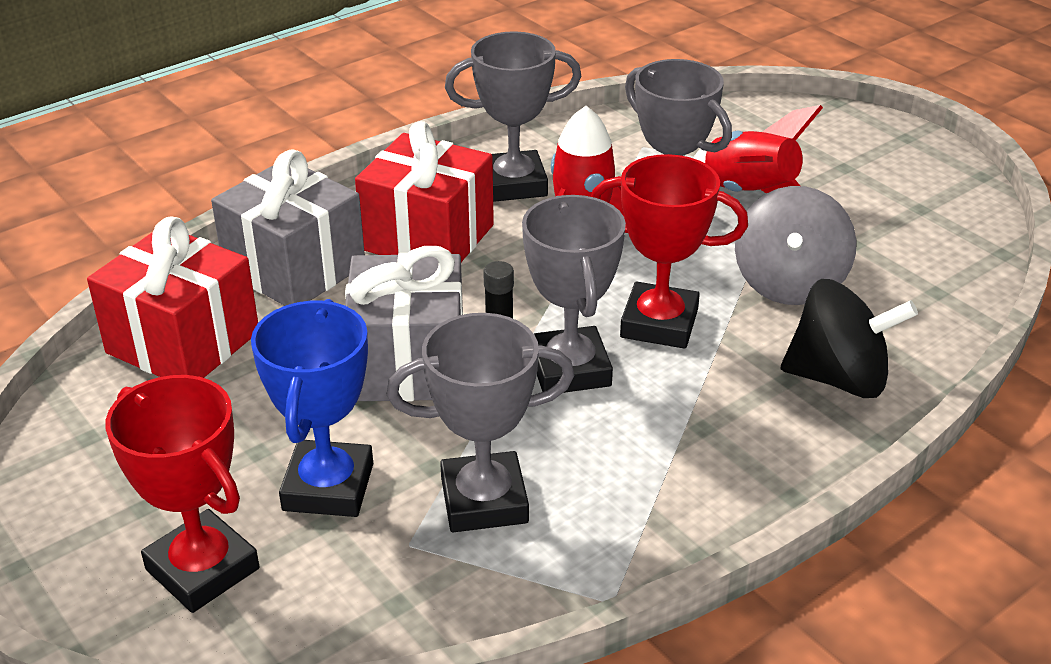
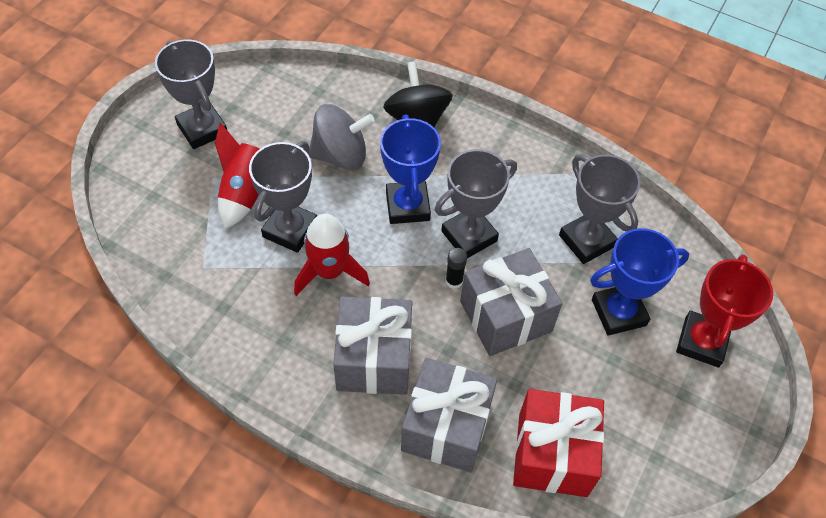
camera: 115 degrees left, 20 degrees up
(428, 237) = (374, 359): red gift -> grey gift
(514, 184) = (285, 331): grey trophy -> grey trophy (202, 129)
(659, 323) = (407, 206): red trophy -> blue trophy

